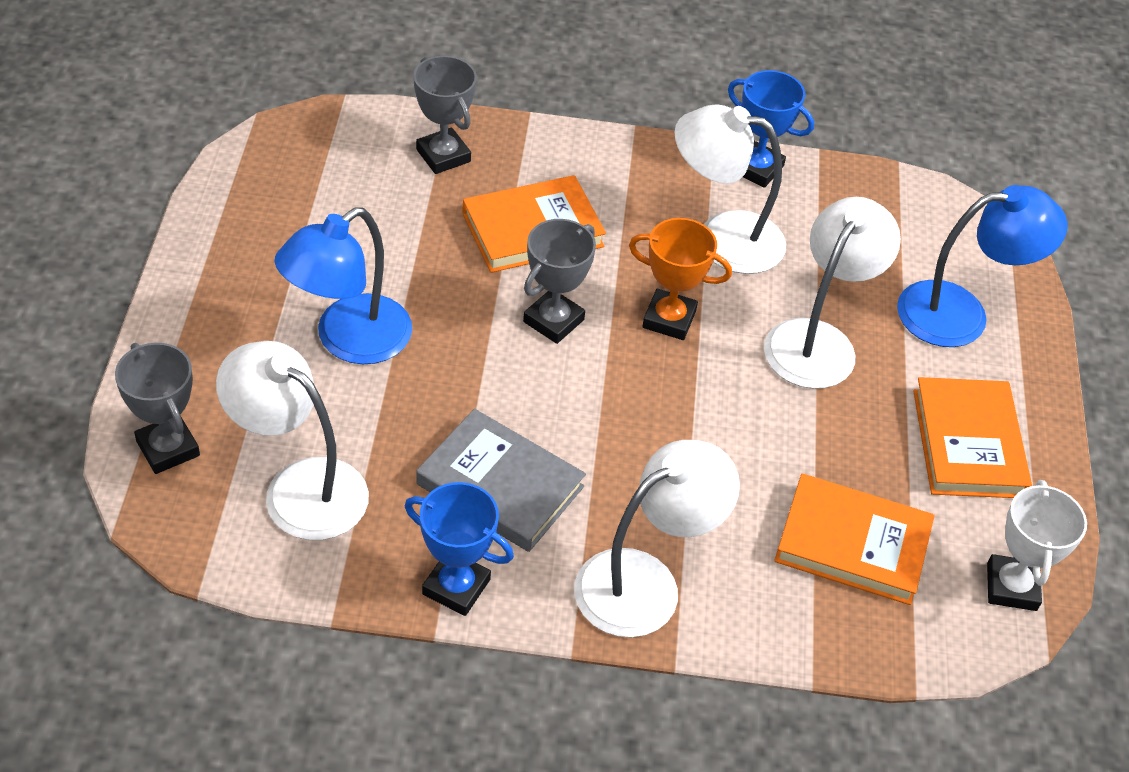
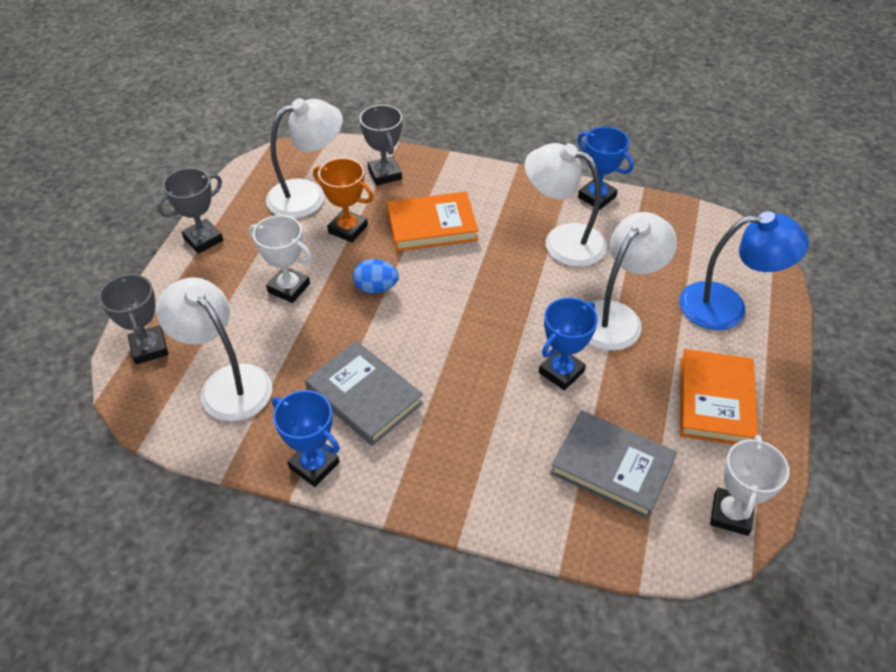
camera: 15 degrees right, 0 degrees up
(348, 340) = (289, 288): blue lamp -> white trophy
(476, 329) = (376, 288): none -> blue egg
(553, 321) = (431, 287): grey trophy -> grey trophy (203, 239)
(645, 582) = (450, 477): white lamp -> white lamp (308, 195)
(669, 319) = (512, 292): orange trophy -> orange trophy (348, 229)
(760, 424) = (561, 372): none -> blue trophy
(852, 544) = (612, 467): orange book -> grey book

